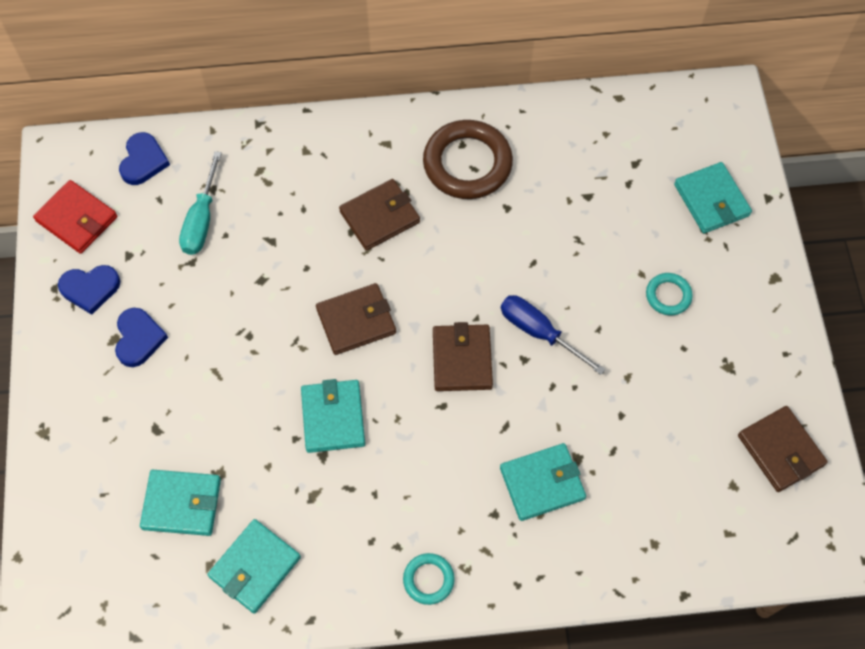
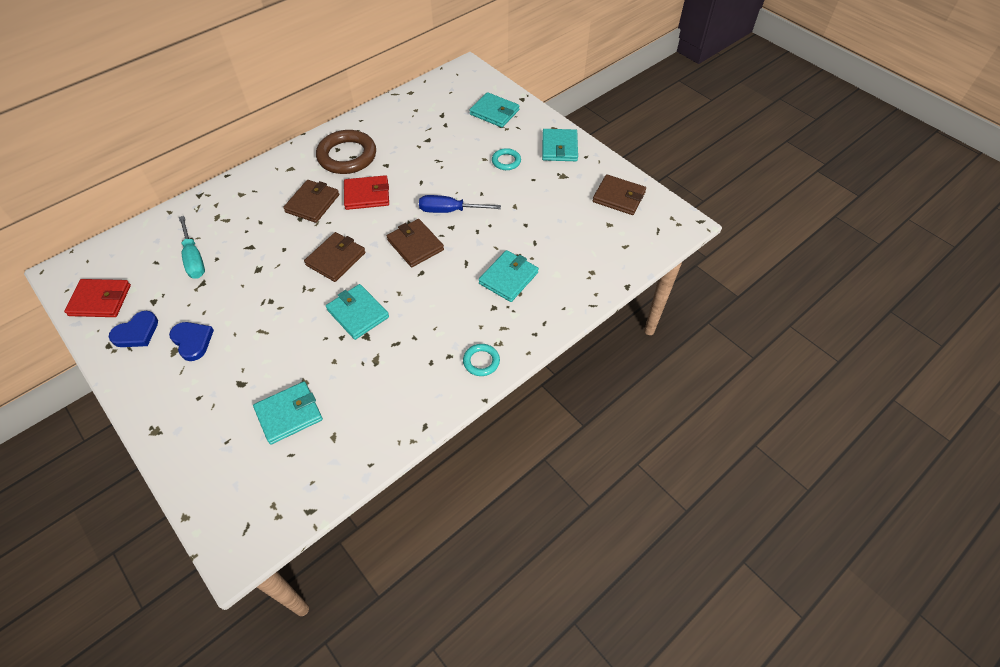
camera: 35 degrees left, 10 degrees down
(143, 161) = (130, 248): blue heart -> none
(255, 567) = (366, 419): turquoise wallet -> turquoise wallet (559, 147)
(452, 243) = (367, 195): none -> red wallet

